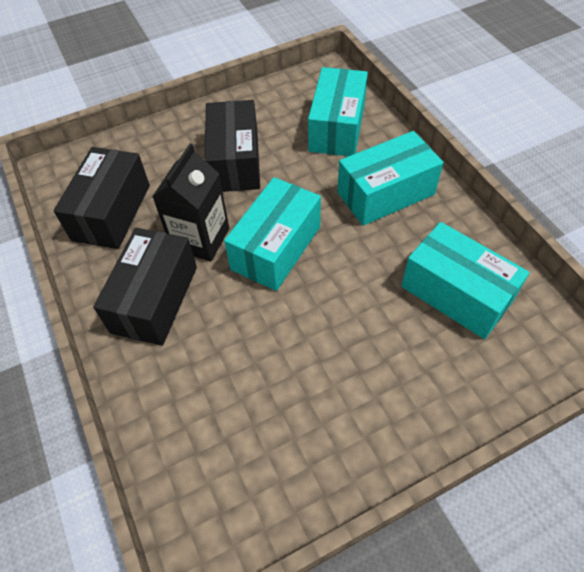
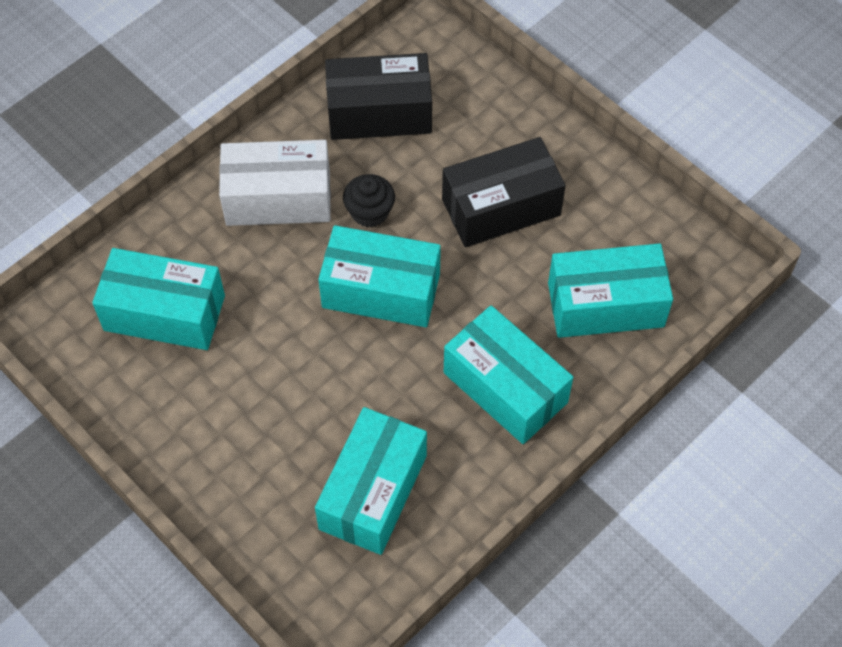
camera: 70 degrees right, 5 degrees up
(155, 299) = (278, 198): black box -> white box
(200, 239) = (369, 212): black carton -> black cupcake
(233, 419) = (164, 313): none -> turquoise box

